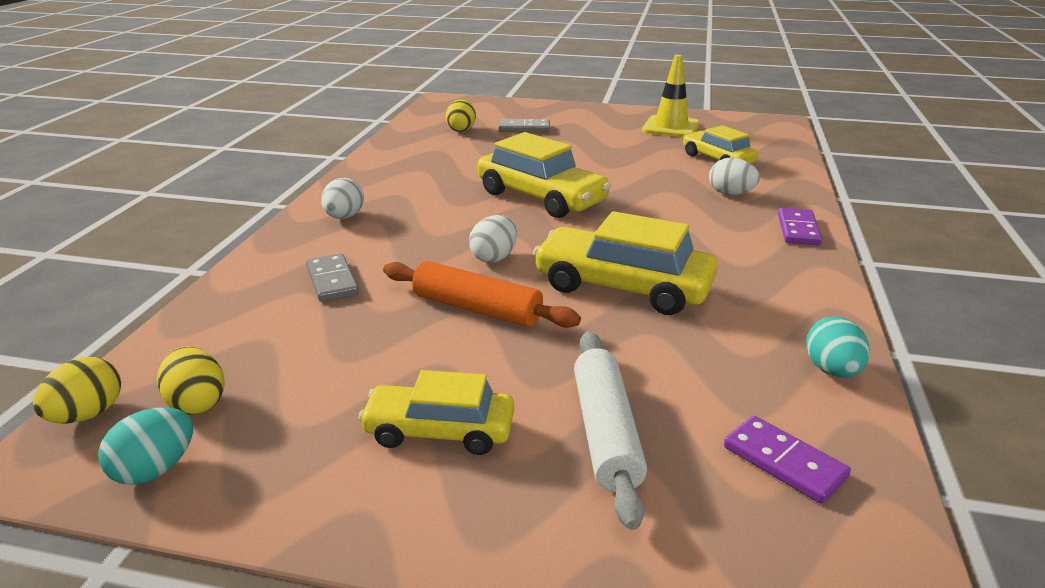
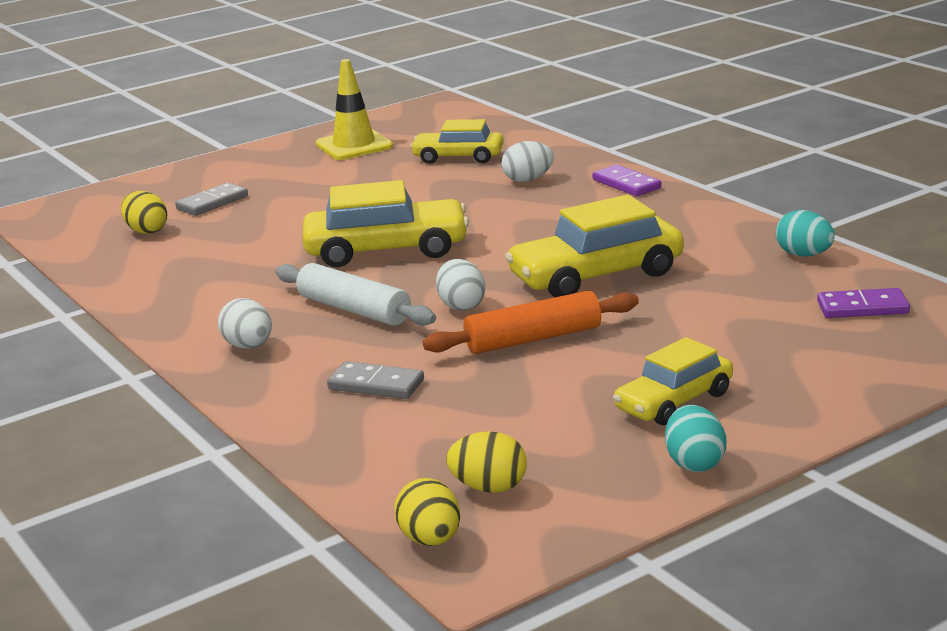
camera: 45 degrees left, 5 degrees down
(155, 470) = (560, 521): turquoise egg -> turquoise egg (694, 463)
(605, 433) = (759, 348): white rolling pin -> white rolling pin (354, 310)

